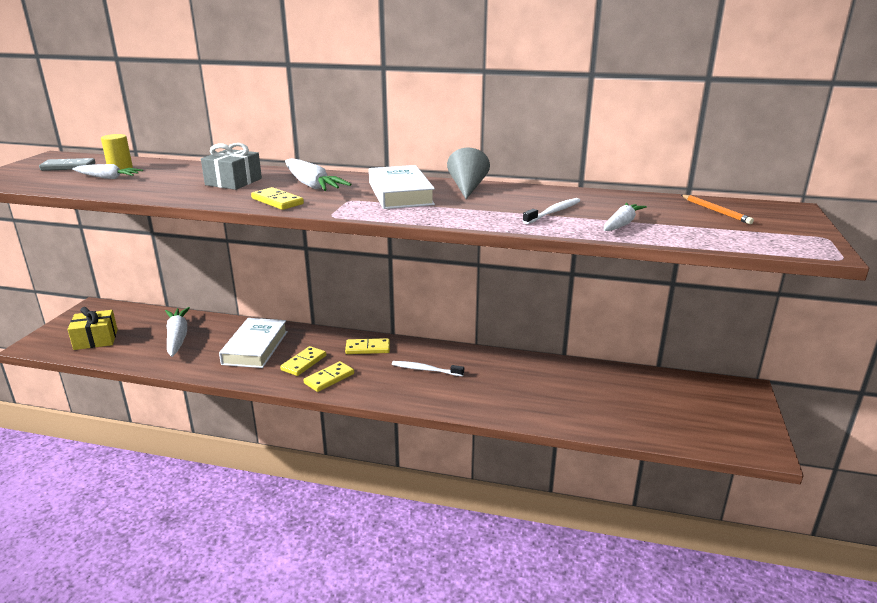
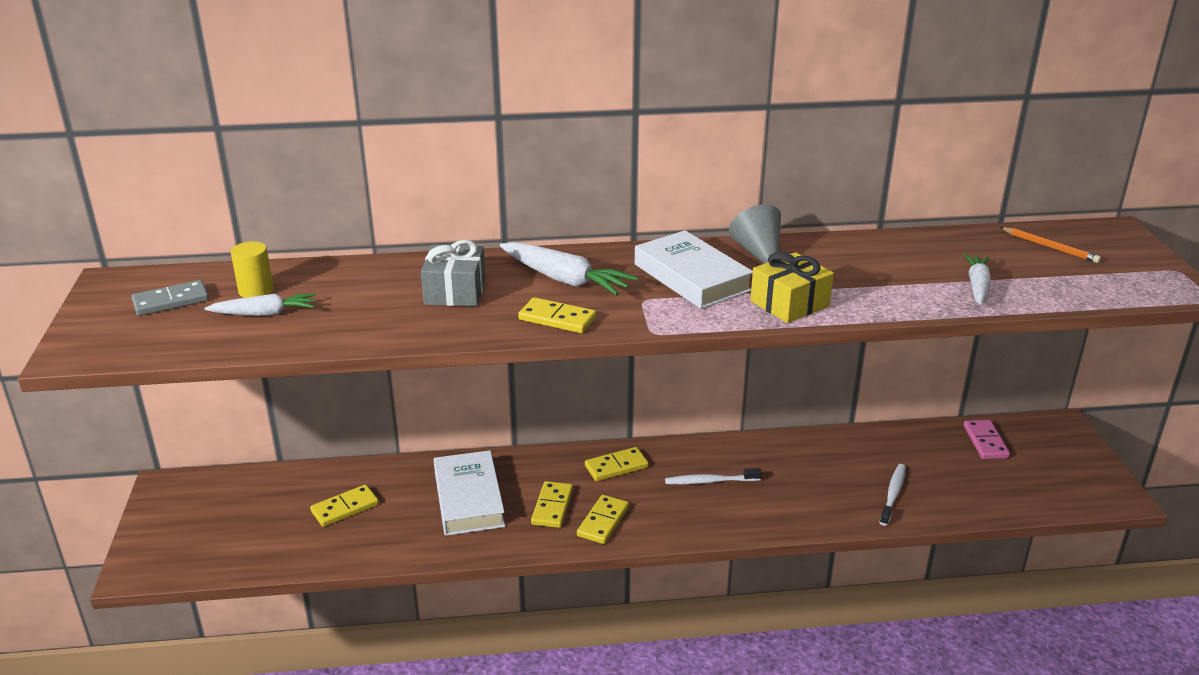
camera: 20 degrees left, 5 degrees up
(96, 339) = (225, 538): yellow gift -> yellow gift (789, 303)
(177, 337) = (345, 508): white carrot -> yellow domino
(553, 212) = (892, 279): white toothbrush -> white toothbrush (893, 494)
(666, 387) = (985, 442): none -> pink domino

